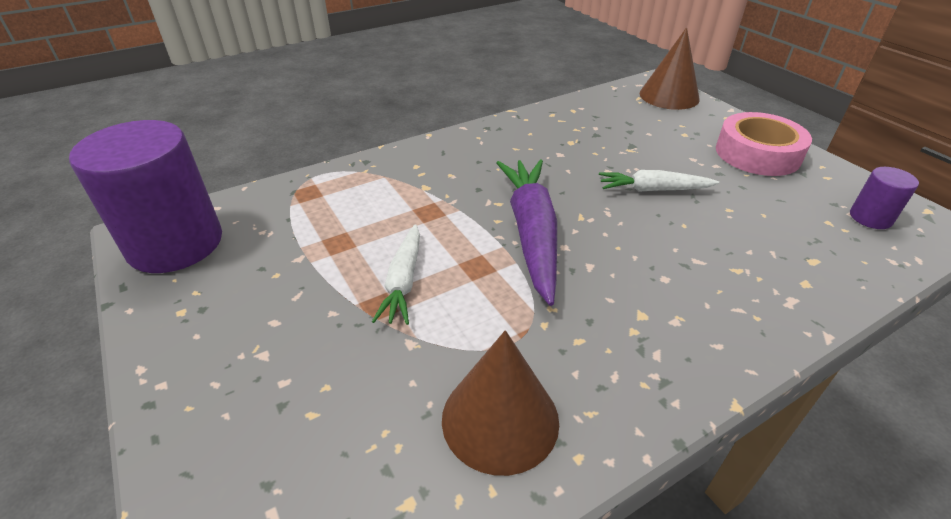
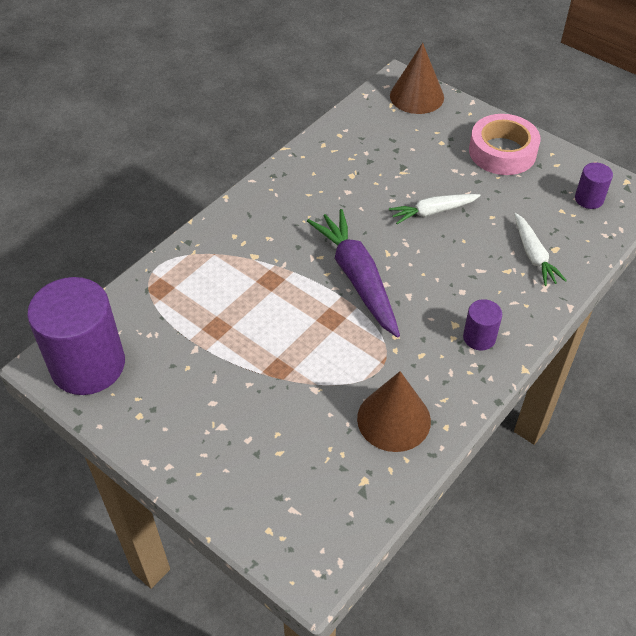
camera: 20 degrees left, 10 degrees up
(403, 281) = (284, 345): white carrot -> white carrot (533, 255)
(673, 341) = (479, 337): none -> purple cylinder

